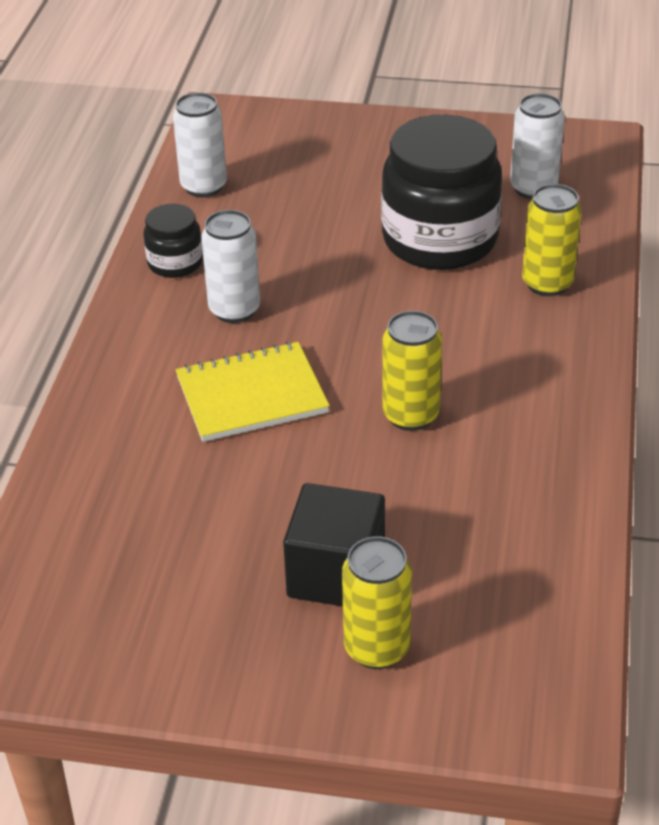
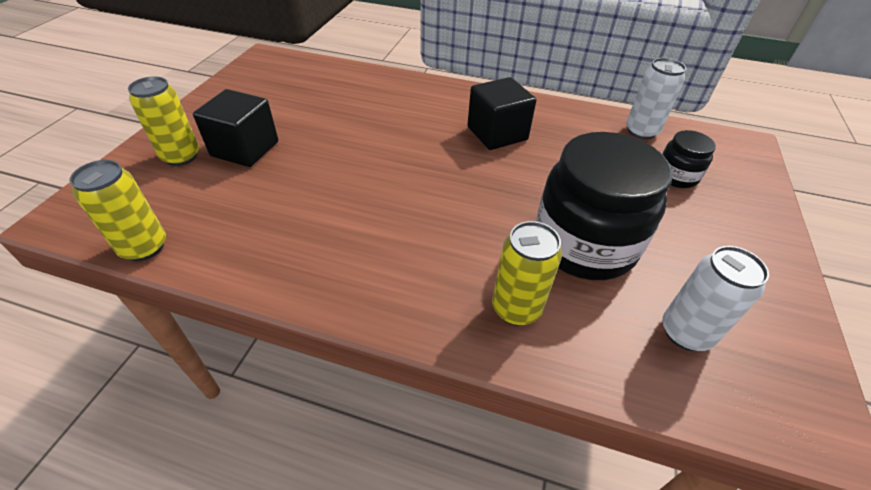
camera: 95 degrees right, 5 degrees up
(175, 263) = (549, 115): black jar -> black jar (676, 176)
(234, 310) = (497, 133): white can -> black cube
(251, 395) = (411, 133): yellow notebook -> none
(410, 415) = (366, 196): yellow can -> yellow can (144, 247)

